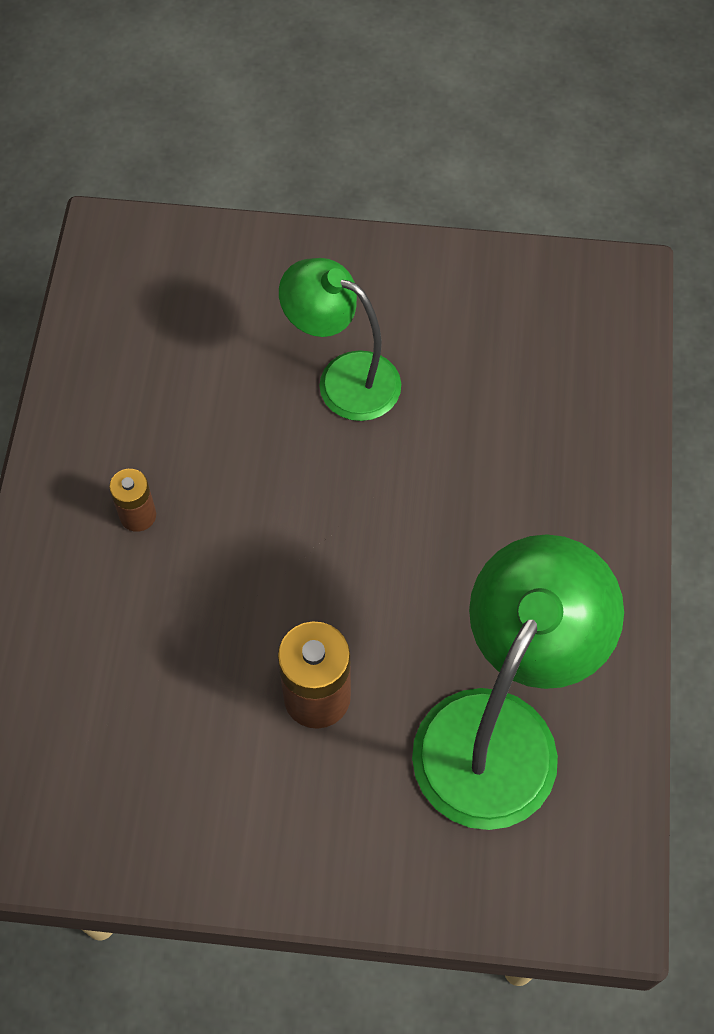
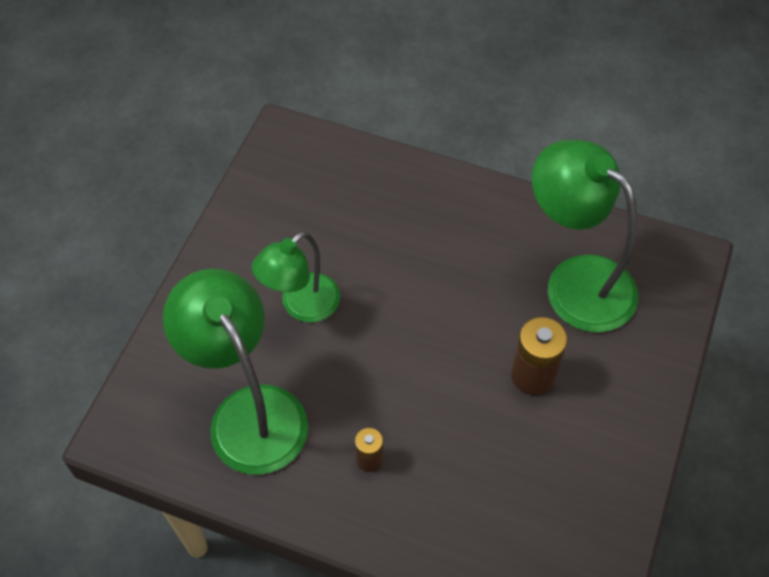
camera: 75 degrees left, 5 degrees down
(172, 362) = (248, 412): none -> green lamp

